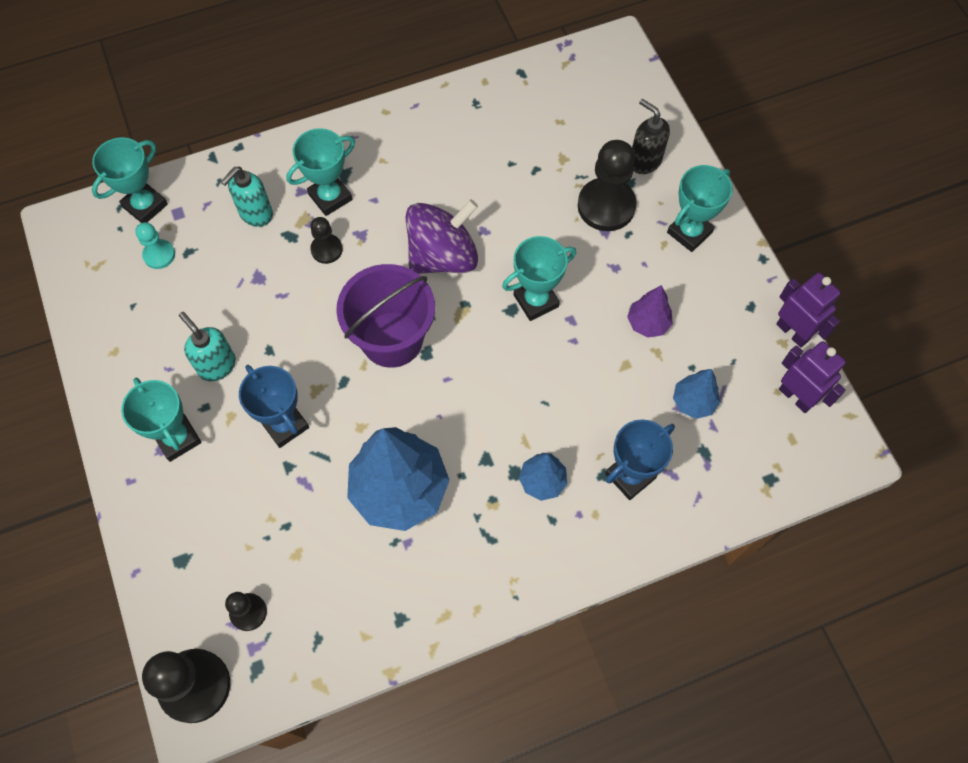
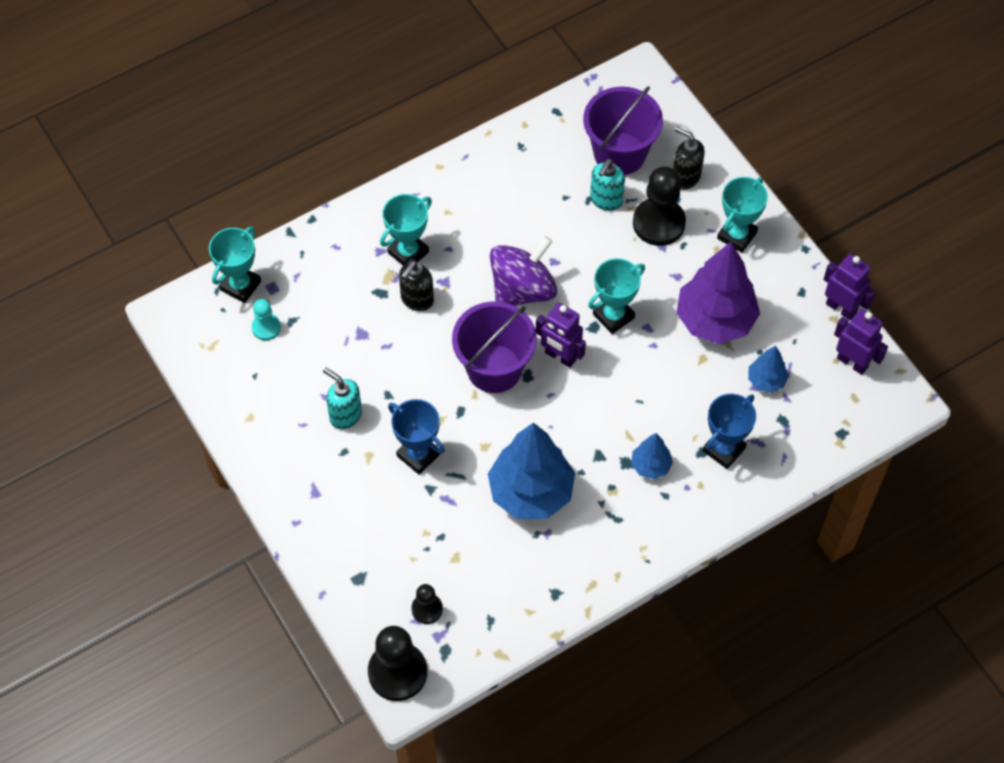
camera: 10 degrees left, 5 degrees down
(177, 438) = (327, 481): turquoise trophy -> none
(255, 214) = (344, 278): turquoise soap dispenser -> turquoise soap dispenser (606, 200)
(326, 249) = (417, 300): black pawn -> black soap dispenser
(467, 337) = (560, 357): none -> purple robot
(579, 126) = (619, 153): none -> purple bucket
(647, 323) = (715, 320): purple tree -> purple tree, size x2.07

